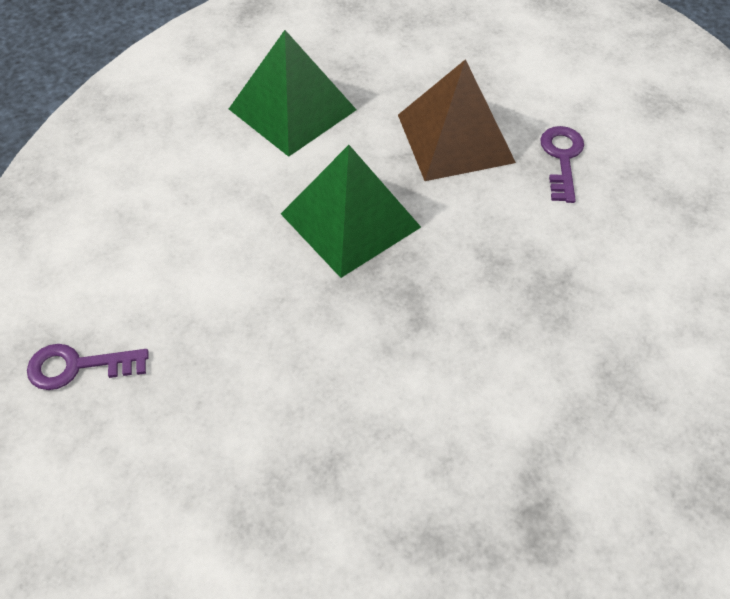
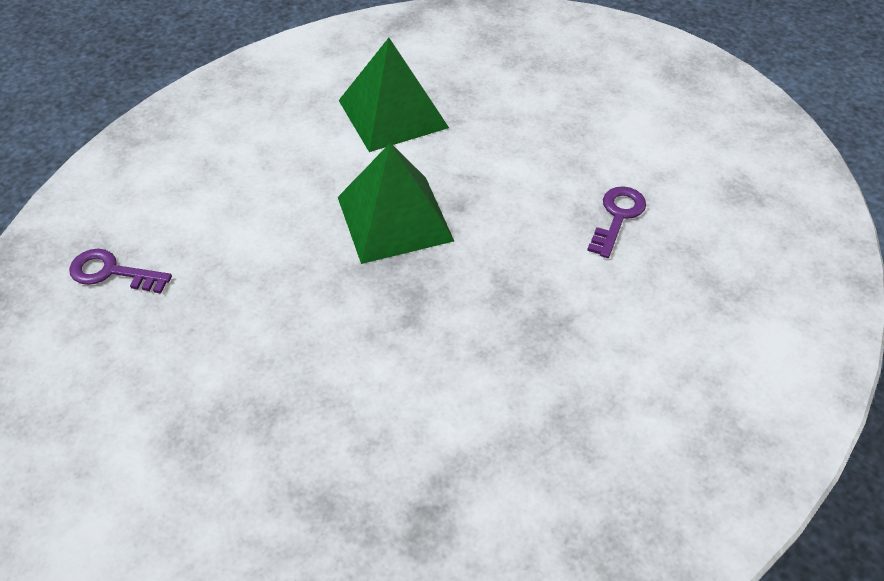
camera: 20 degrees right, 5 degrees down
(455, 138) = (526, 173): brown pyramid -> none

